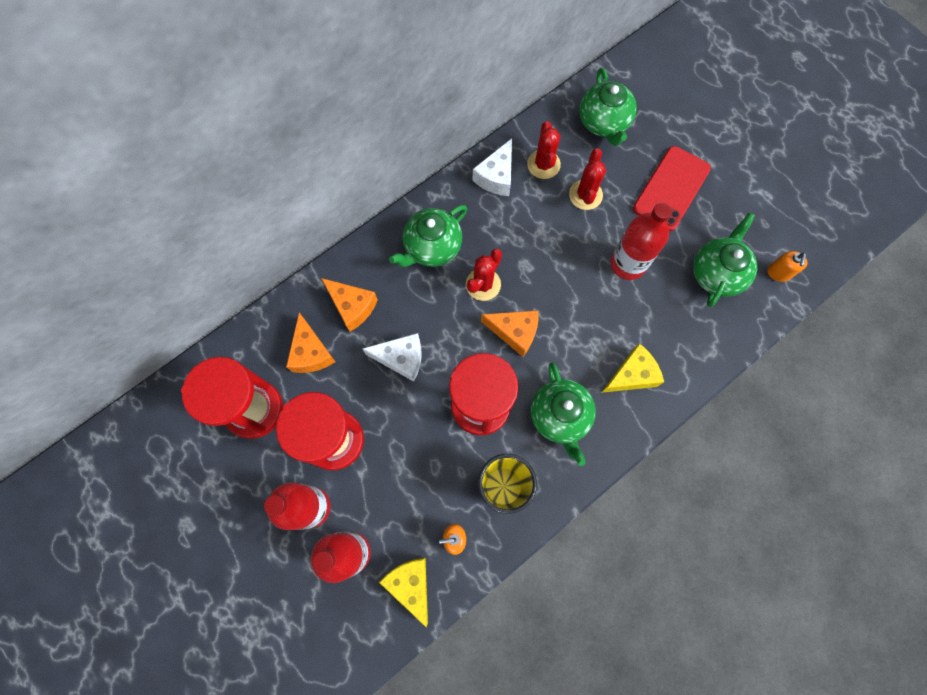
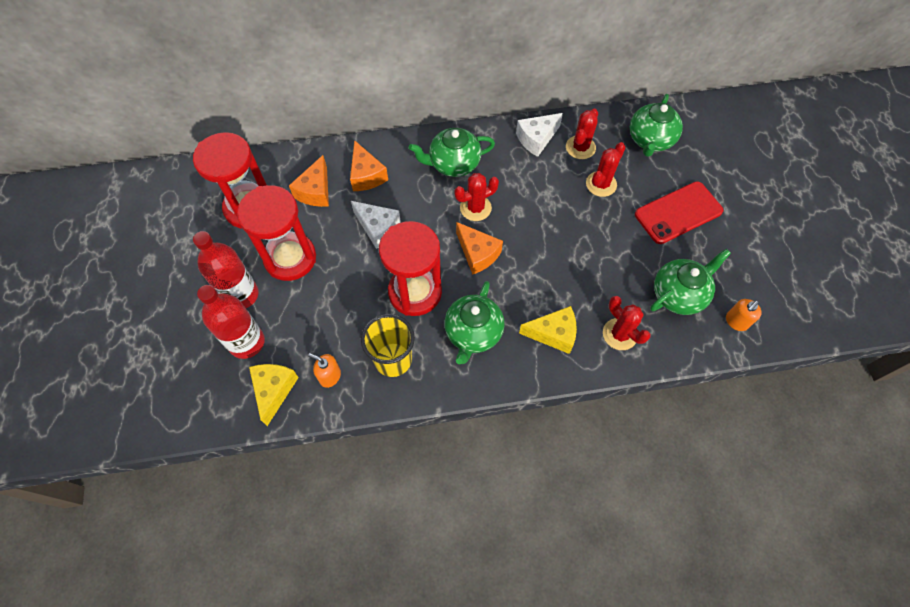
camera: 30 degrees right, 10 degrees down
(628, 264) = (604, 250): red bottle -> none
(689, 342) = (619, 334): none -> red cactus

